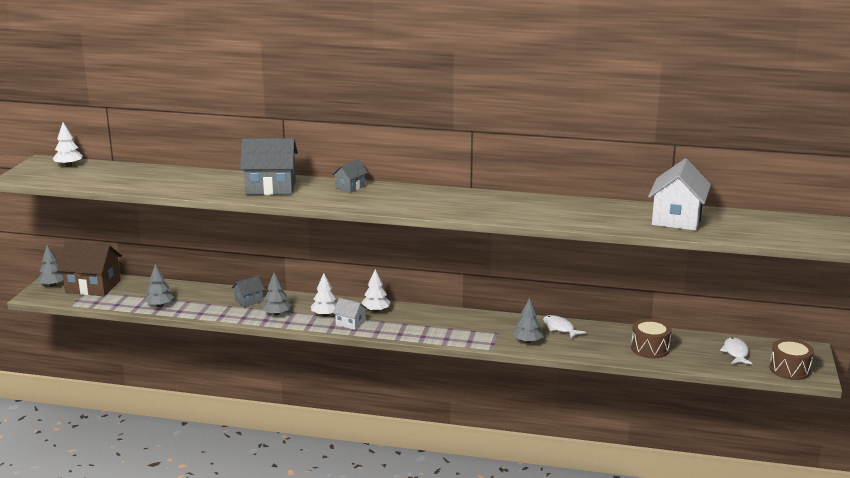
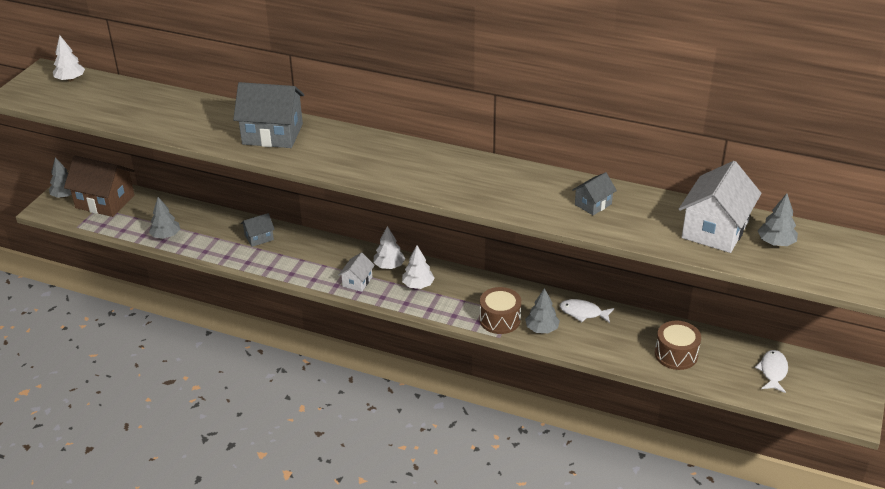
camera: 10 degrees right, 15 degrees up
(276, 314) = (283, 260): grey tree -> grey tree (775, 243)
(325, 315) = (334, 266): white tree -> white tree (418, 285)
(350, 187) = (359, 141): grey house -> grey house (593, 204)
(350, 323) = (357, 282): white house -> white house turned 75 degrees clockwise
(560, 328) = (583, 313): white fish -> white fish turned 45 degrees counterclockwise
(789, 369) = (828, 404): brown drum -> brown drum (500, 320)

